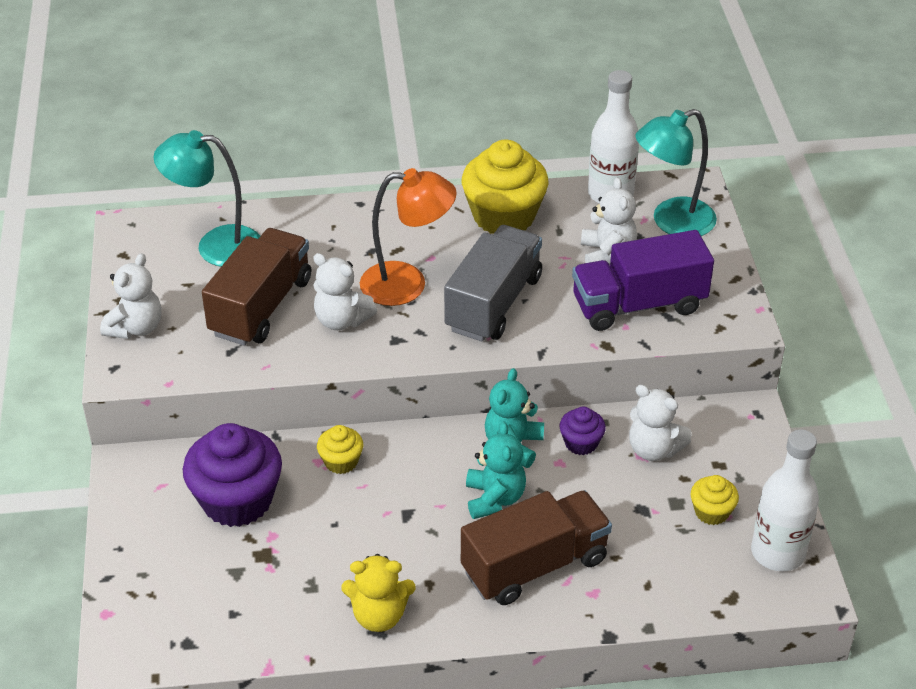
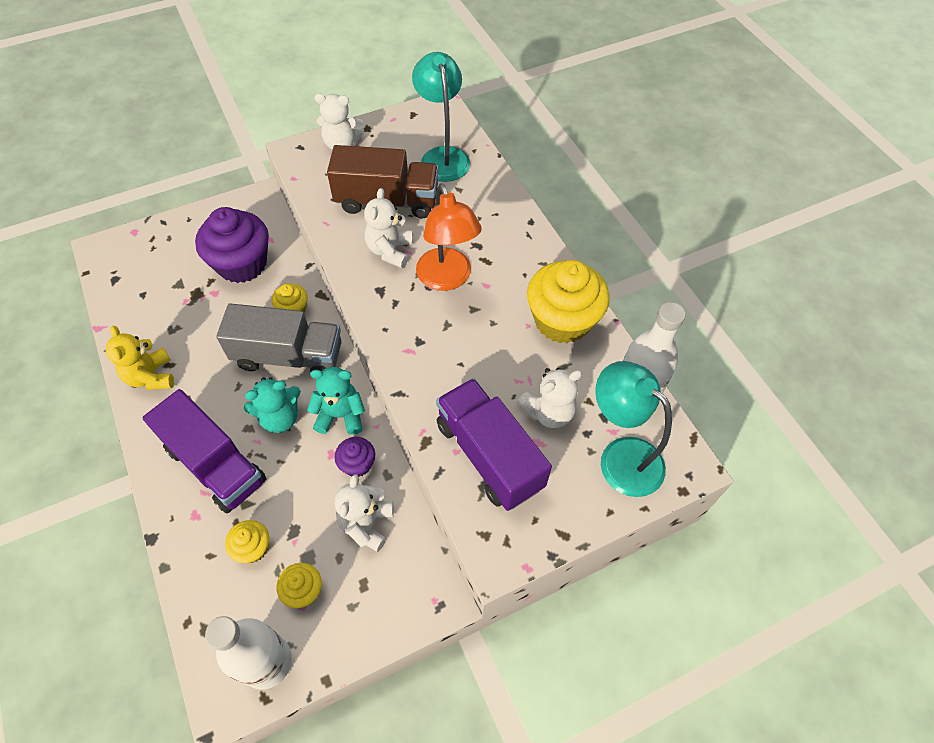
camera: 70 degrees right, 15 degrees up
(493, 303) = (447, 343): grey truck -> grey truck (288, 356)
(535, 565) = (216, 465): brown truck -> purple truck
(650, 546) = (253, 548): none -> yellow cupcake

